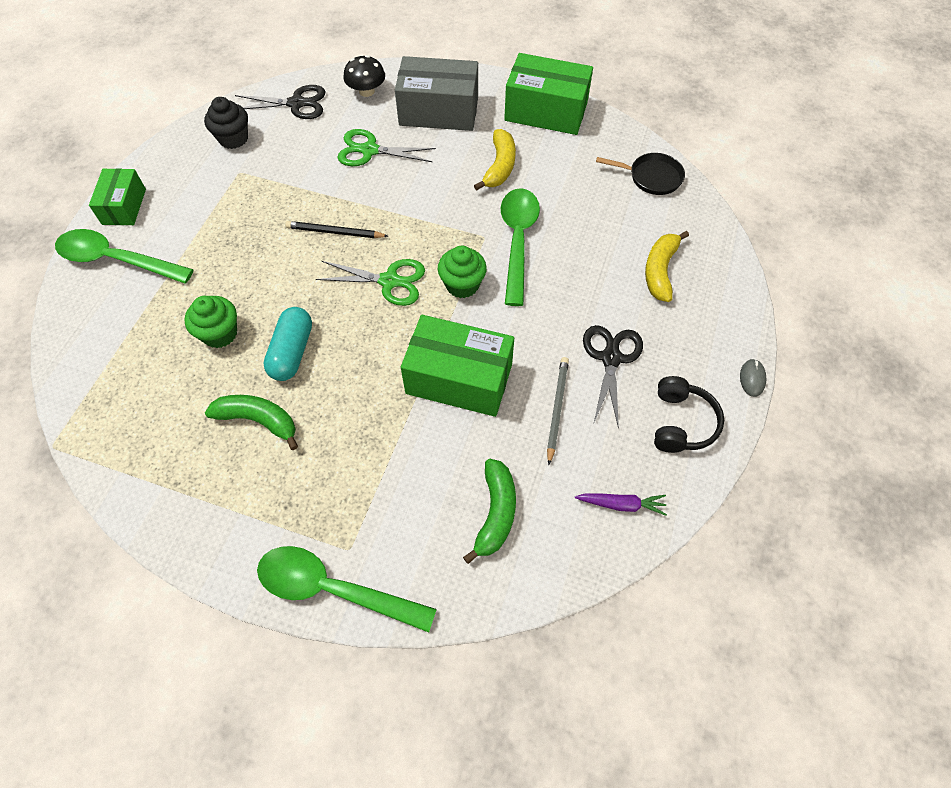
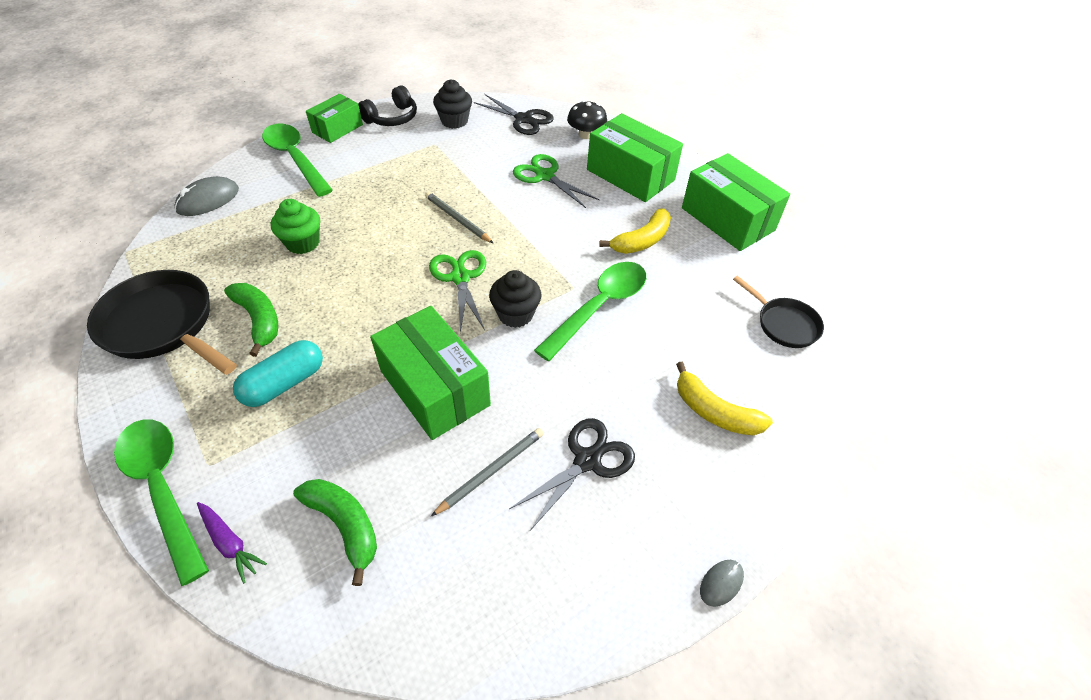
camera: 35 degrees right, 10 degrees down
(75, 349) = (208, 200): none -> grey mouse
(176, 480) = (163, 325): none -> black pan
(292, 352) = (335, 286): turquoise capsule -> turquoise capsule (284, 383)
(335, 232) = (457, 219): black pencil -> grey pencil
(389, 281) = (460, 277): green scissors -> green scissors turned 150 degrees counterclockwise
(439, 111) = (630, 175): grey box -> green box
(462, 285) = (515, 314): green cupcake -> black cupcake
(495, 513) = (345, 525): green banana -> green banana turned 90 degrees counterclockwise
(621, 504) = (461, 608): purple carrot -> purple carrot (230, 543)
(660, 271) = (714, 412): yellow banana -> yellow banana turned 105 degrees counterclockwise
(681, 423) = (599, 572): black headphones -> black headphones (392, 118)

